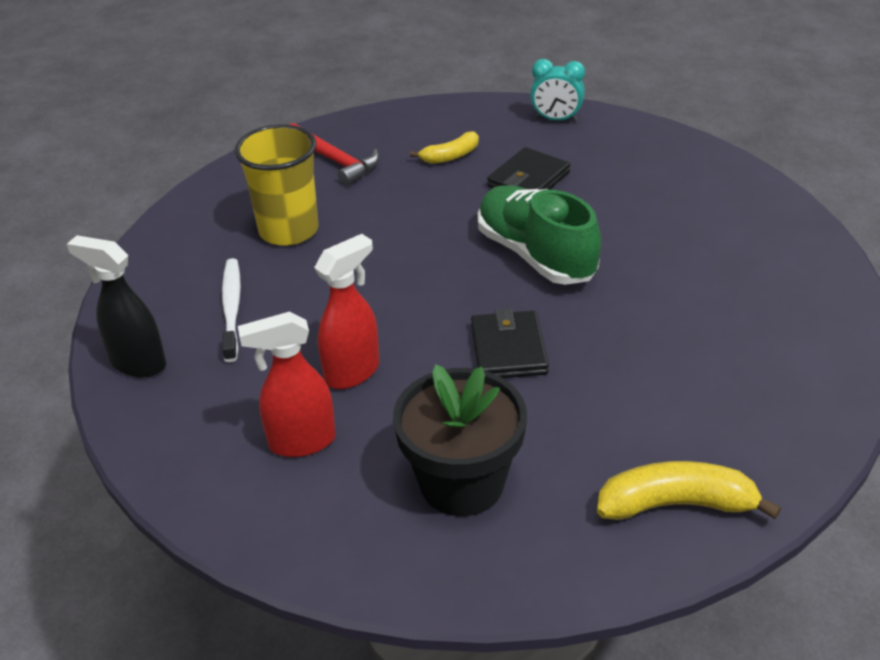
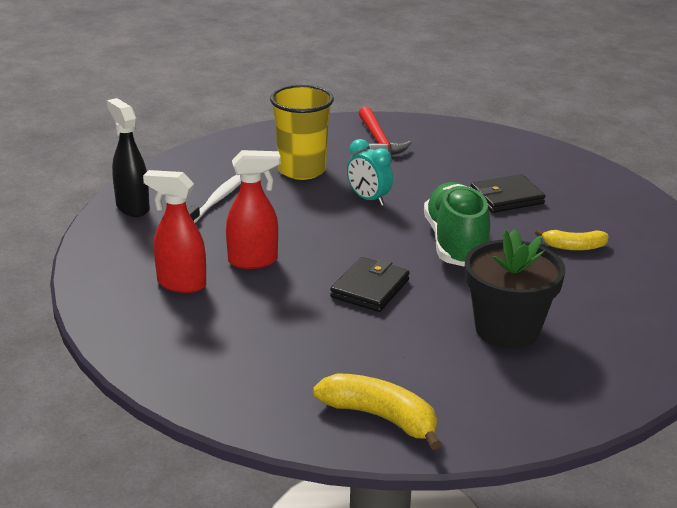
camera: 30 degrees right, 10 degrees down
(450, 156) = (465, 165): yellow banana -> yellow banana (574, 247)
(462, 483) = (253, 345): black flower pot -> black flower pot (507, 329)
(556, 119) = (575, 168): turquoise clock -> turquoise clock (368, 199)

